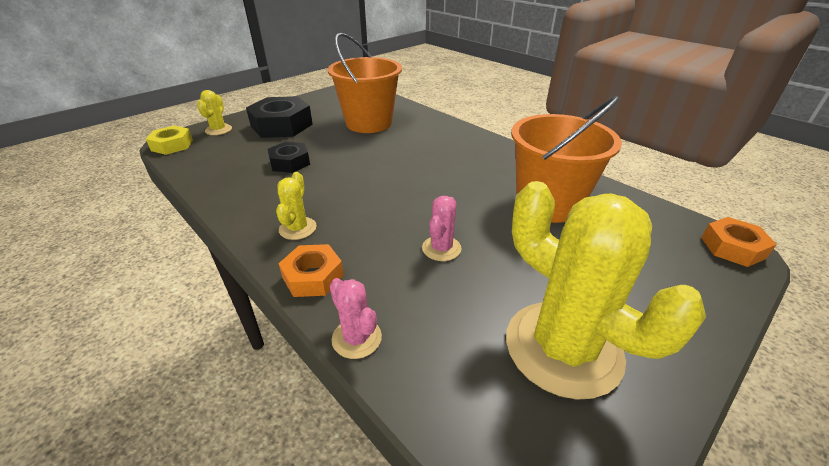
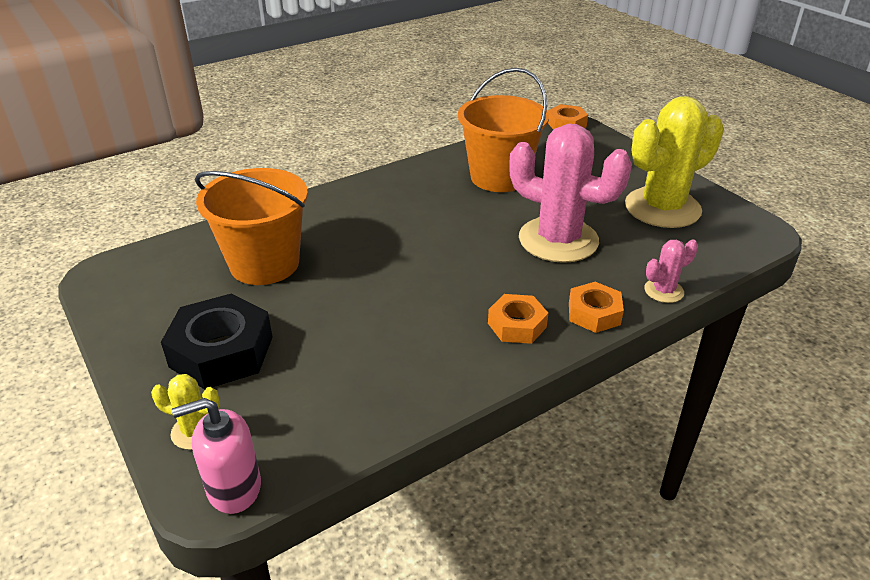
camera: 80 degrees left, 0 degrees up
(172, 145) = (233, 488): yellow nut -> pink soap dispenser
(290, 162) = (359, 337): black nut -> none
(297, 228) = (517, 325): yellow cactus -> orange nut
(441, 248) = (558, 240): pink cactus -> pink cactus, size x2.24

